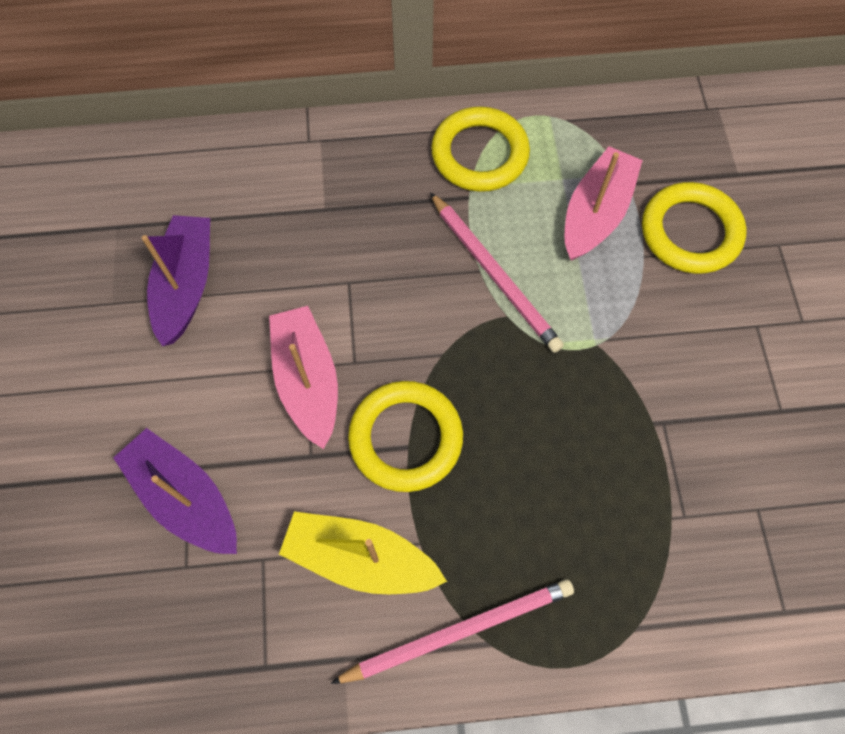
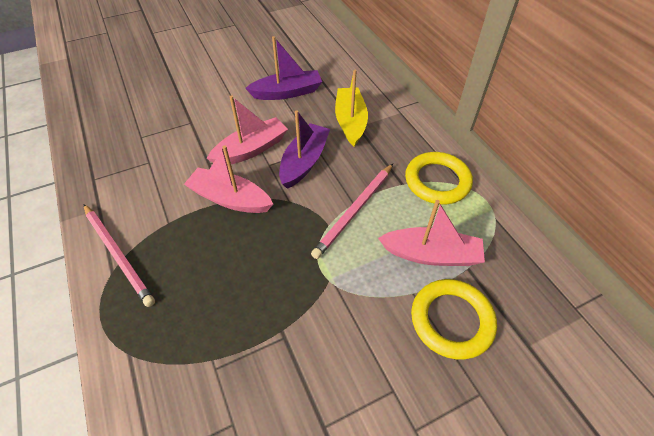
camera: 70 degrees right, 15 degrees down
(185, 497) = (175, 126): purple boat -> purple boat (304, 162)
(360, 558) = (155, 199): yellow boat -> yellow boat (350, 122)
(406, 438) = (230, 199): yellow ring -> pink boat

